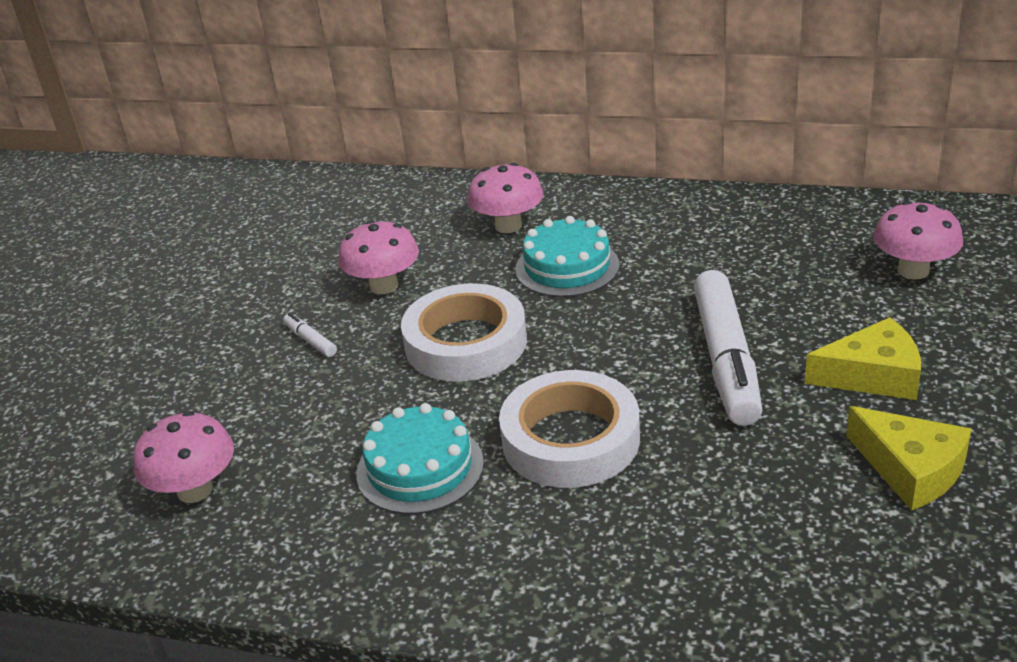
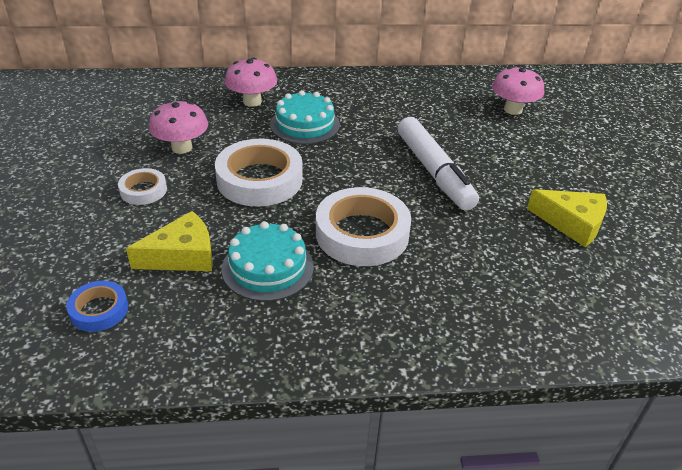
camera: 25 degrees left, 5 degrees up
(195, 490) = (99, 310): pink mushroom -> blue tape
(310, 341) = (143, 190): white marker -> white tape
(872, 375) = (522, 171): yellow cheese -> yellow cheese (182, 255)

